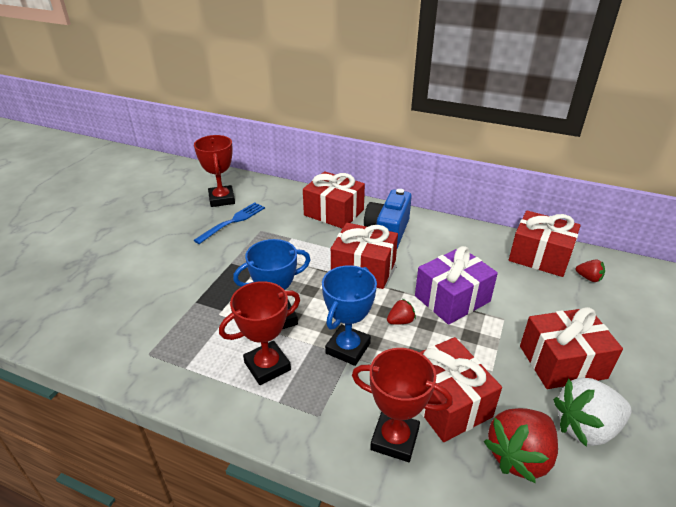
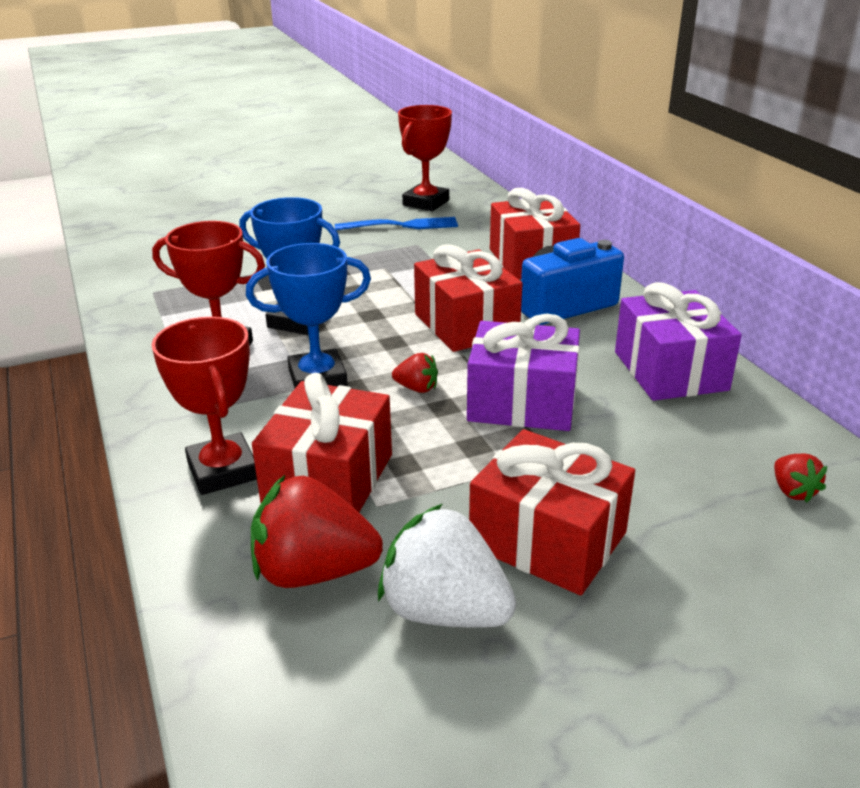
camera: 45 degrees right, 5 degrees down
(476, 245) = (670, 371): none -> purple gift
(539, 256) = (753, 428): red gift -> none

